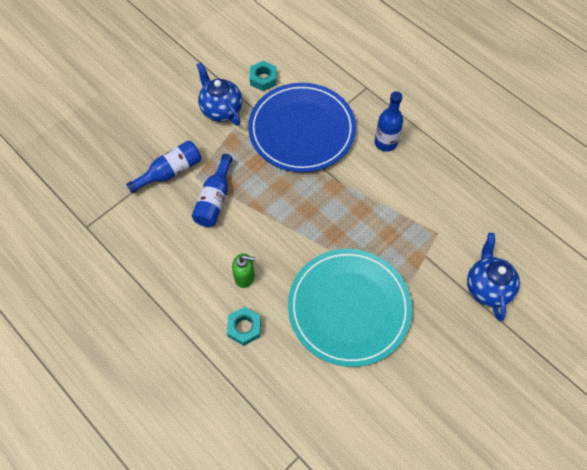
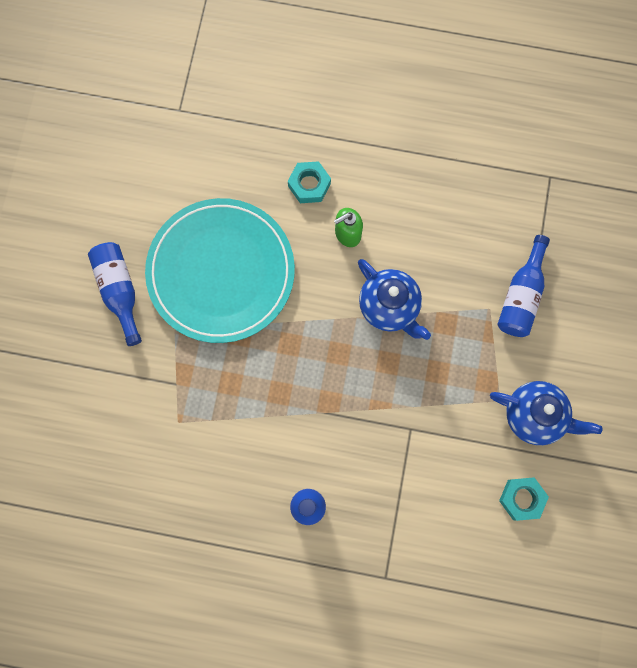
camera: 145 degrees right, 15 degrees up
(214, 199) = (446, 296): blue bottle -> blue bottle (119, 291)
(302, 130) = (419, 454): blue plate -> none
(487, 287) = (90, 390): blue teapot -> blue teapot (389, 307)

